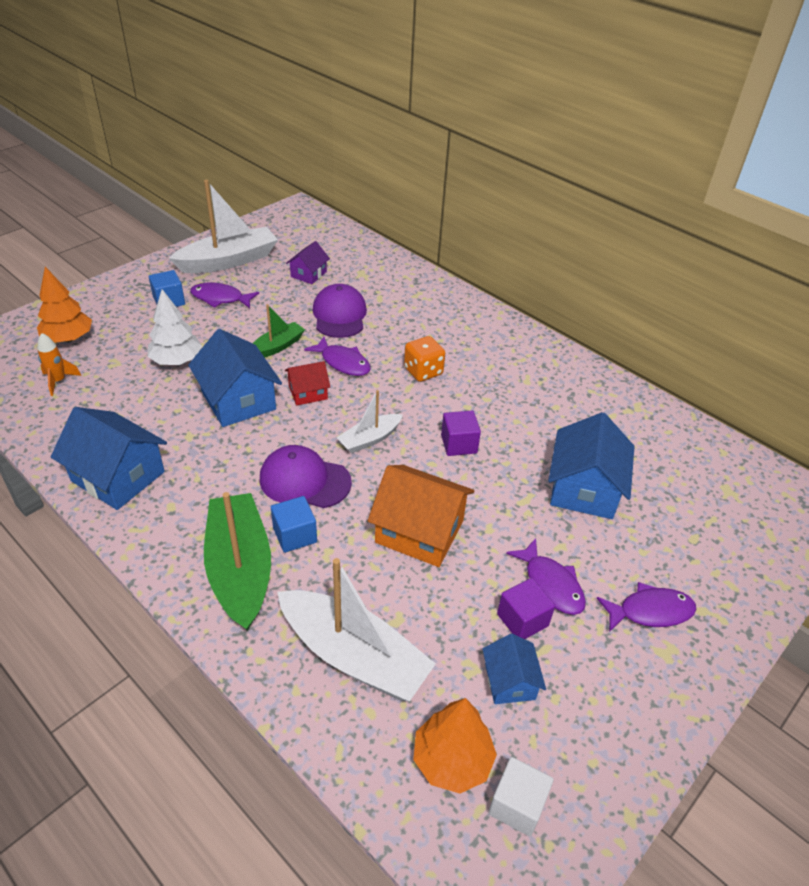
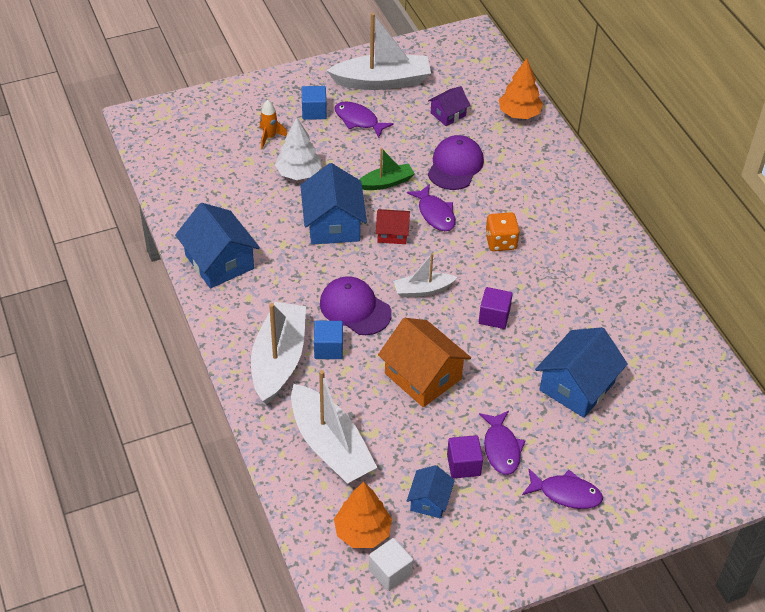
camera: 25 degrees right, 5 degrees up
(59, 381) = (201, 167): orange rocket -> orange rocket (269, 137)
(68, 338) = (221, 128): orange tree -> orange tree (519, 114)
(240, 569) = (279, 360): green boat -> white boat

